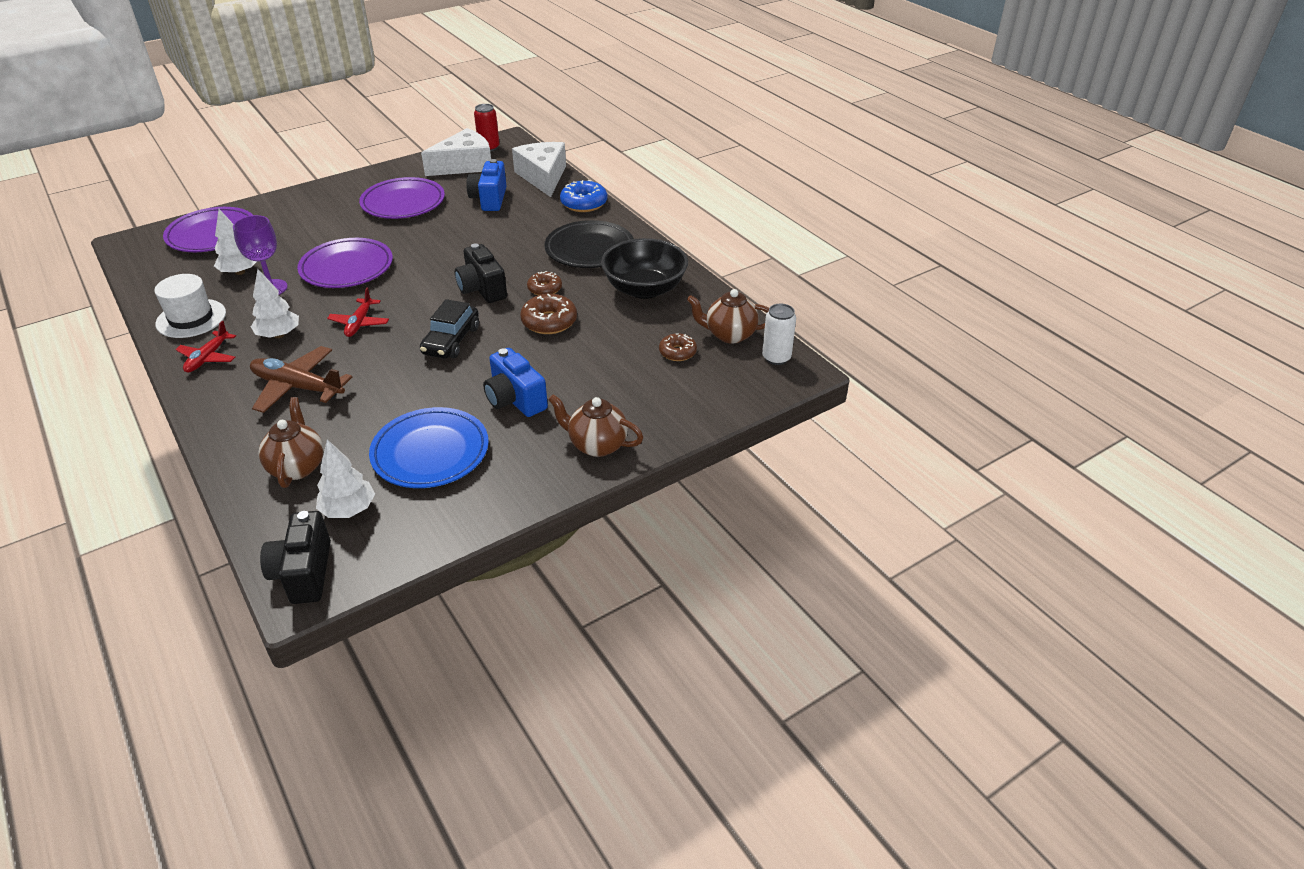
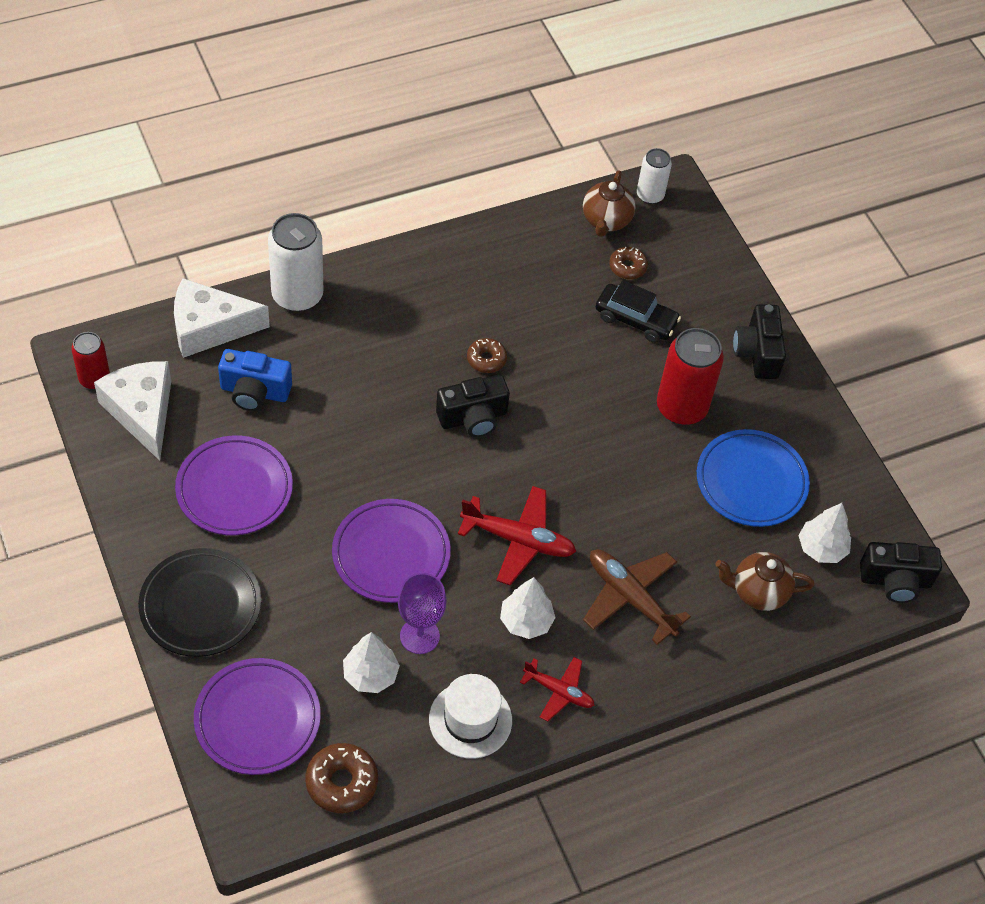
camera: 85 degrees left, 15 degrees up
(297, 387) = (630, 597): brown plane -> brown plane turned 105 degrees clockwise
(359, 323) = (519, 540): red plane -> red plane, size x1.61
(451, 341) = (570, 454): black car -> black car (635, 319)
(515, 399) = (681, 407): blue camera -> red can
(549, 322) = (552, 363): brown donut -> brown donut (342, 782)
(584, 203) = (297, 295): blue donut -> white can
(589, 249) = (411, 306): black plate -> black plate (200, 606)
(597, 445) = (757, 353): brown teapot -> black camera
(644, 289) = (507, 271): black bowl -> none

